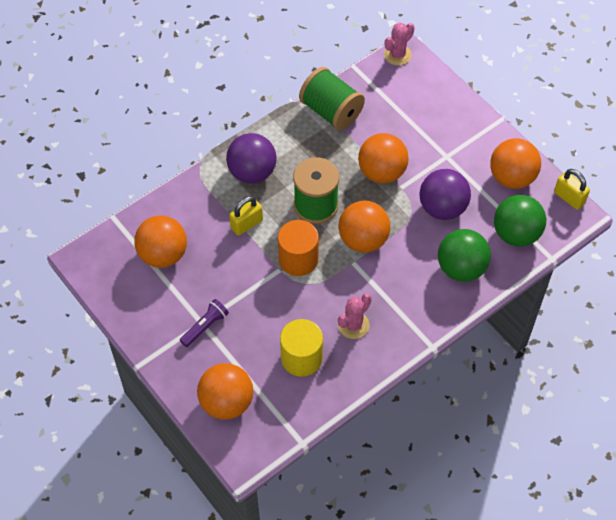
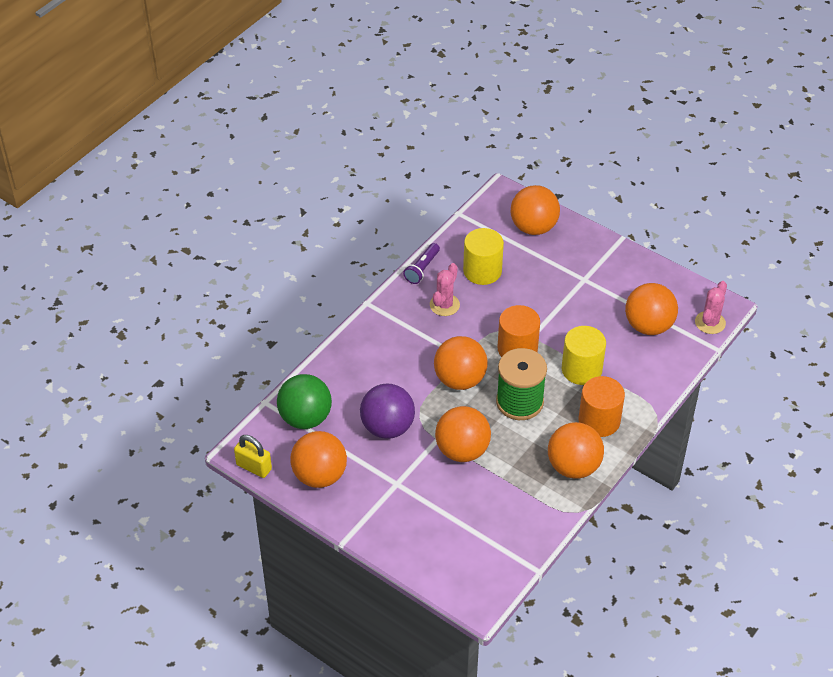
camera: 165 degrees right, 10 degrees down
(205, 326) = (579, 277): purple flashlight -> purple flashlight (422, 269)
(246, 224) = (581, 369): yellow padlock -> yellow cylinder
(252, 172) = (599, 420): purple ball -> orange cylinder
(291, 137) = (573, 466): none -> orange ball
(331, 111) = (541, 506): green spool -> none
(397, 55) = (487, 597): pink cactus -> pink cactus (710, 322)
(461, 268) = (355, 374): green ball -> none

